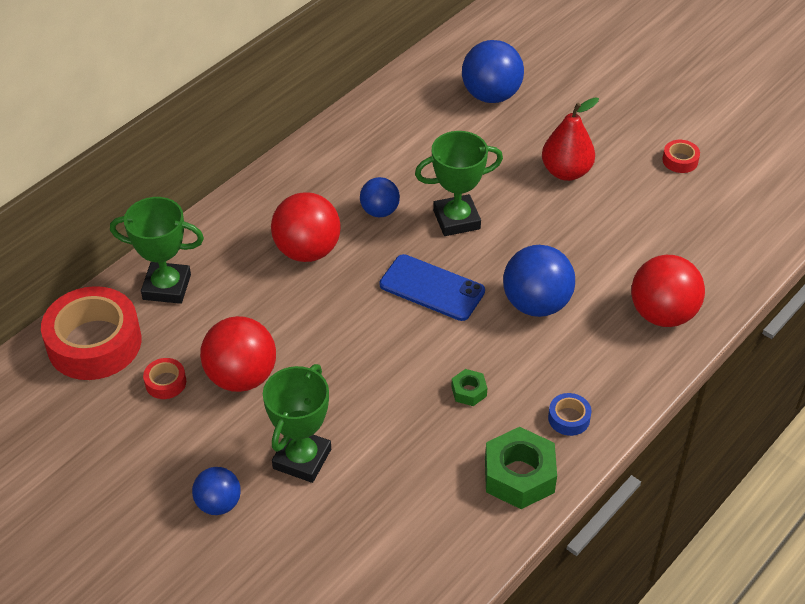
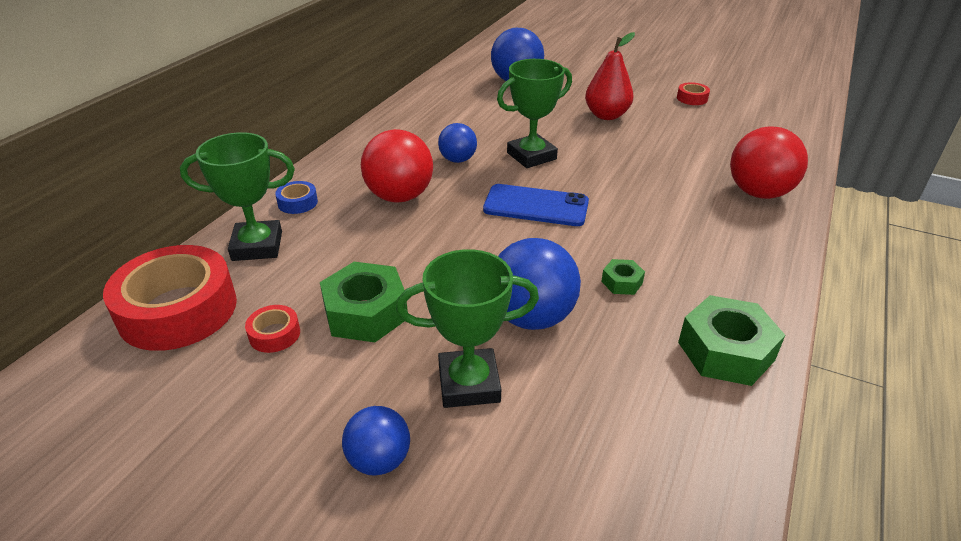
camera: 15 degrees left, 10 degrees down
(241, 377) = (365, 313): red ball -> green nut
(302, 459) = (469, 384): green trophy -> green trophy turned 75 degrees clockwise
(536, 304) = (641, 203): blue ball -> blue ball (532, 317)
(569, 418) = (737, 288): blue tape -> blue tape (297, 203)

